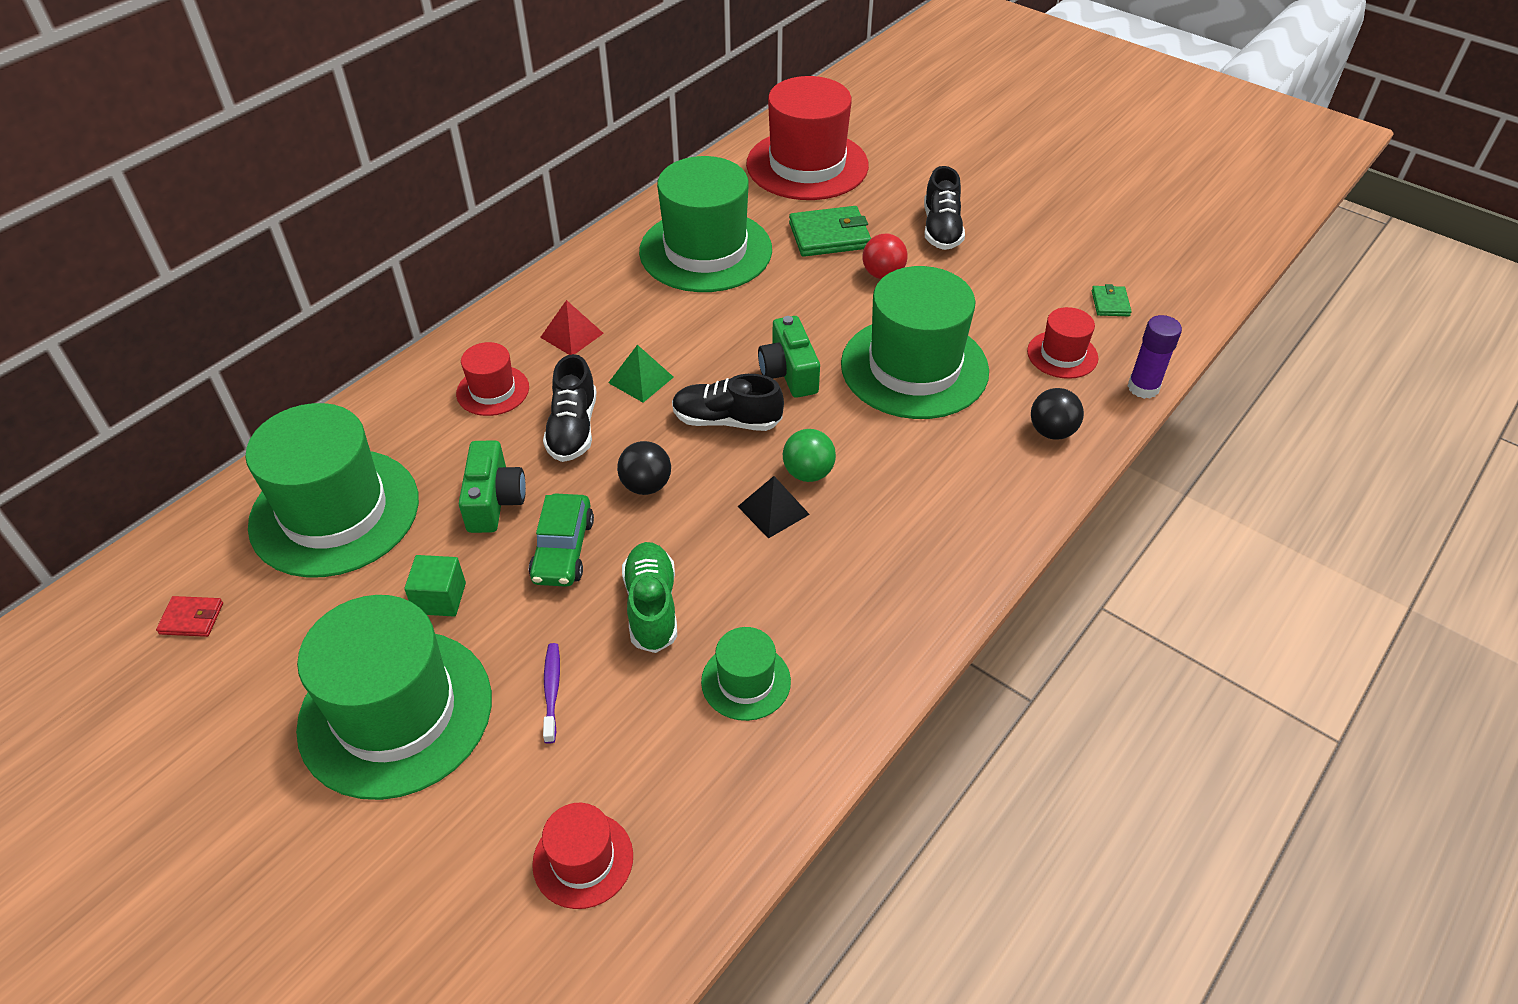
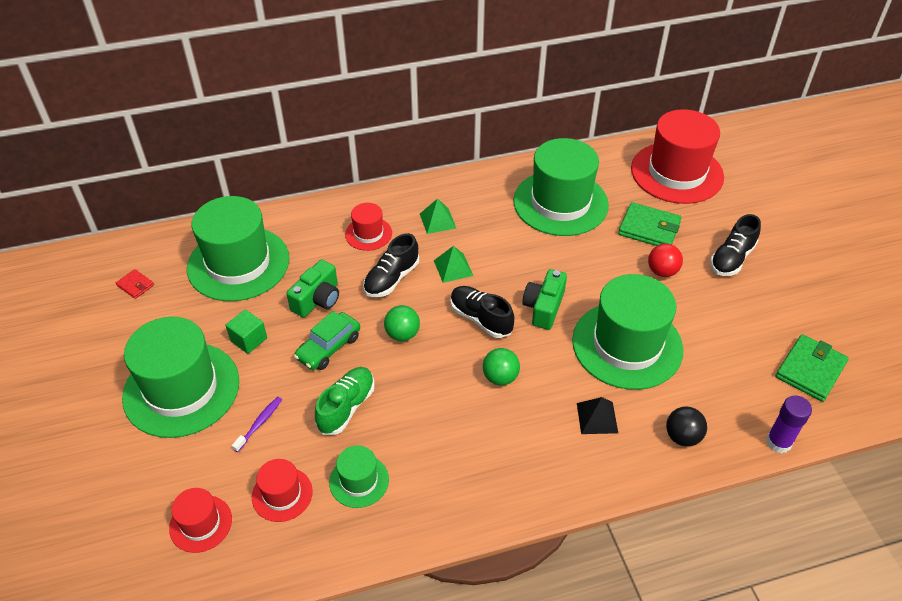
camera: 35 degrees right, 0 degrees up
(572, 335) = (437, 221): red pyramid -> green pyramid
(646, 485) = (402, 334): black ball -> green ball
(773, 510) = (460, 389): black pyramid -> black pyramid (597, 418)
(1062, 355) = (739, 388): red hat -> red hat (282, 494)
(1110, 303) = (810, 370): green wallet -> green wallet, size x1.90

